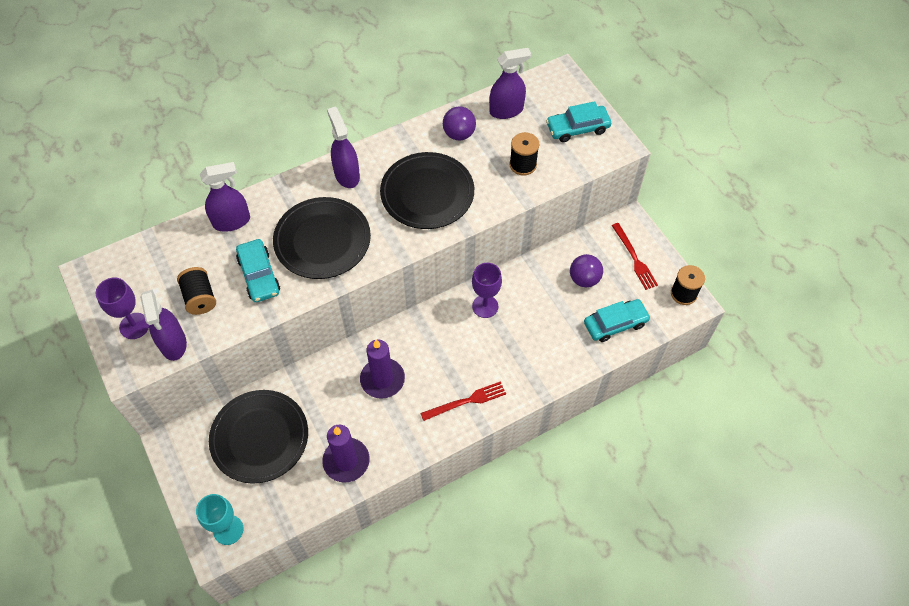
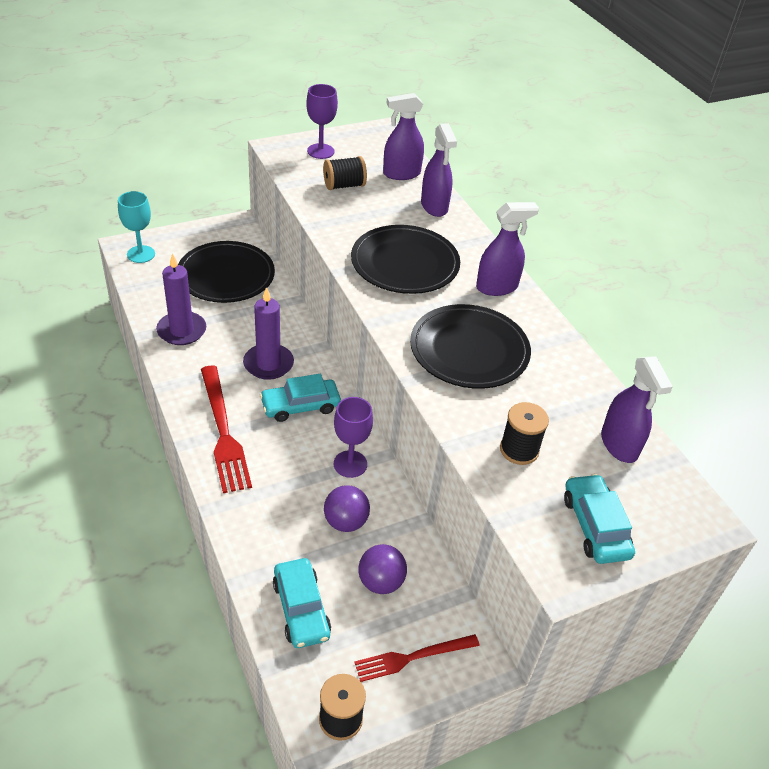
camera: 90 degrees right, 15 degrees down
(173, 344) = (296, 170): purple spray bottle -> purple spray bottle (401, 174)
(259, 275) = (365, 220): turquoise car -> turquoise car (300, 406)
(459, 134) = (569, 390): purple ball -> purple ball (345, 522)
(466, 401) = (223, 431): red fork -> red fork, size x1.58

